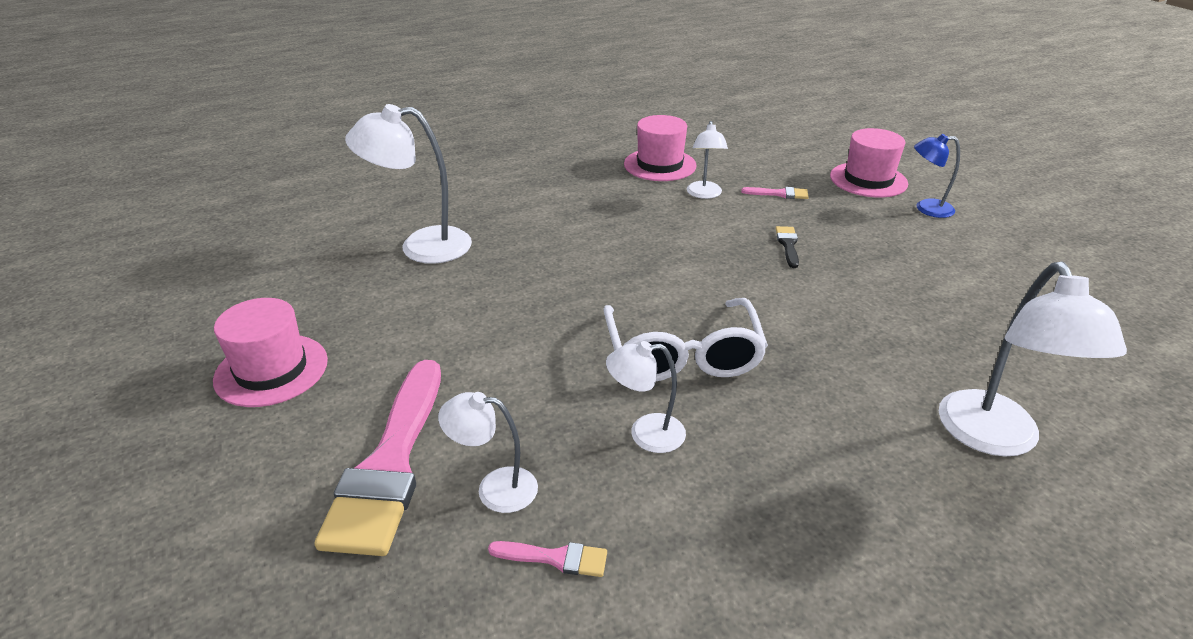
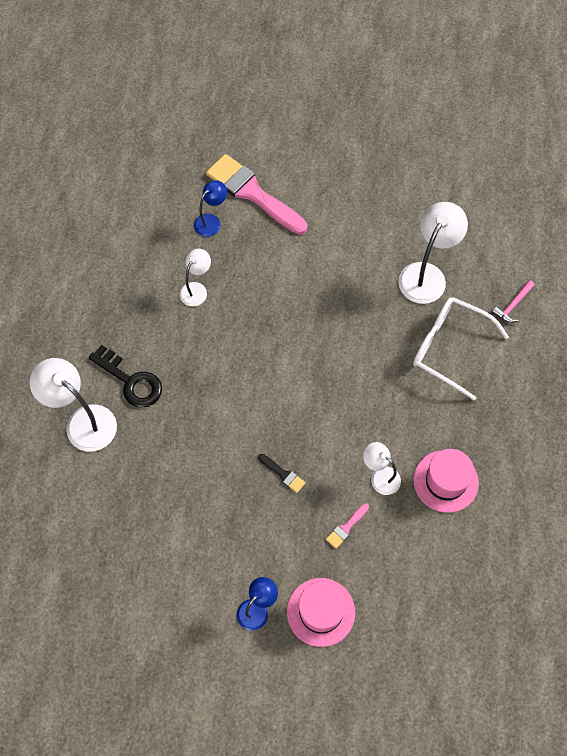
camera: 125 degrees right, 30 degrees up
(271, 370) = (350, 172): pink hat -> none
(417, 187) = (513, 305): none -> pink hammer
(495, 488) = (211, 221): white lamp -> blue lamp
(555, 558) = (164, 223): pink brush -> none
(682, 355) = (232, 339): white glasses -> white glasses (449, 348)
(871, 422) = (131, 381): none -> black key

